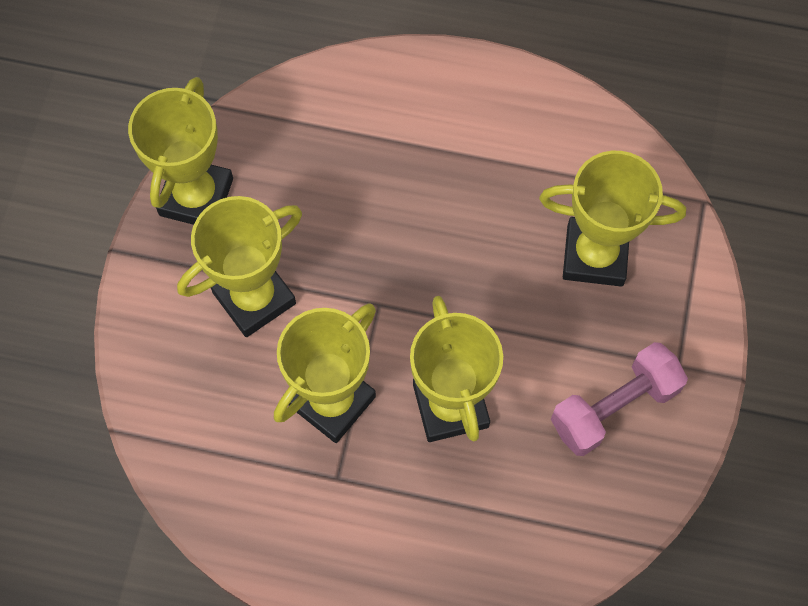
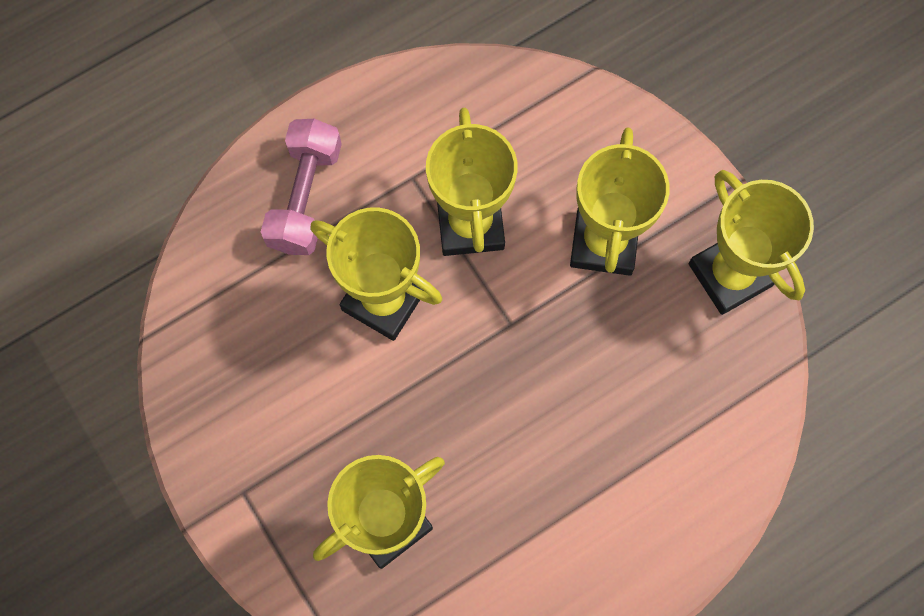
camera: 135 degrees right, 5 degrees up
(614, 407) = (263, 412): pink dumbbell -> pink dumbbell (305, 197)

